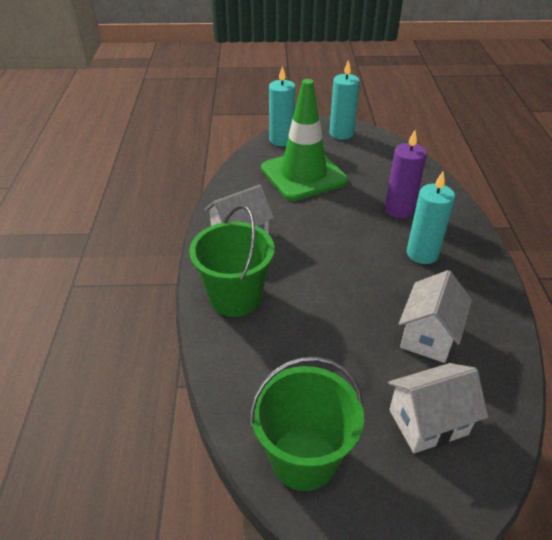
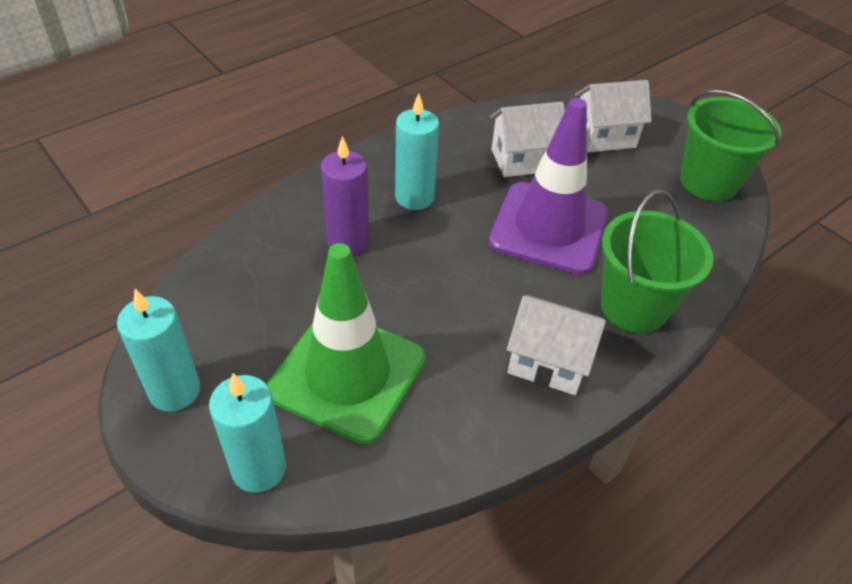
camera: 130 degrees left, 5 degrees up
(338, 302) = (549, 228): none -> purple traffic cone
(428, 422) = (604, 137): white house -> white house turned 45 degrees counterclockwise

